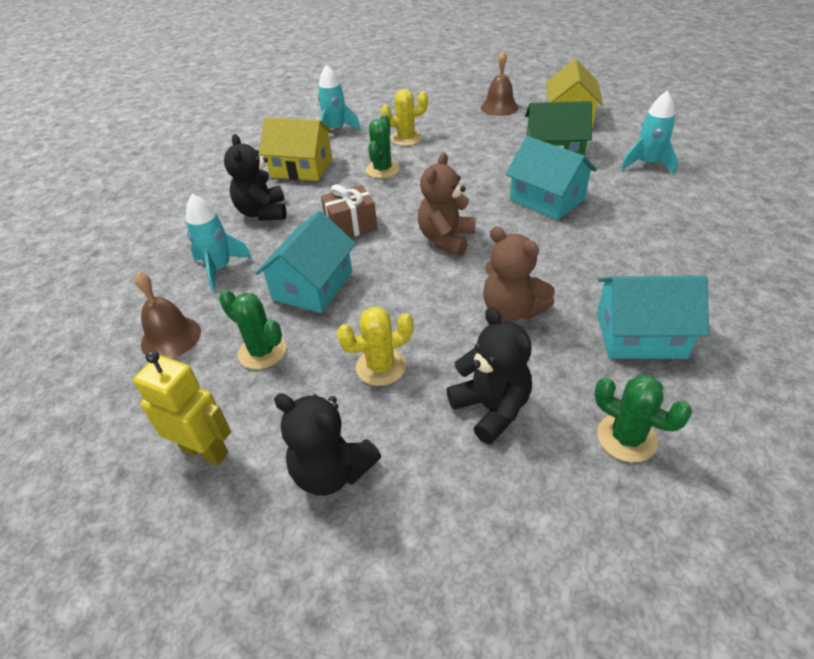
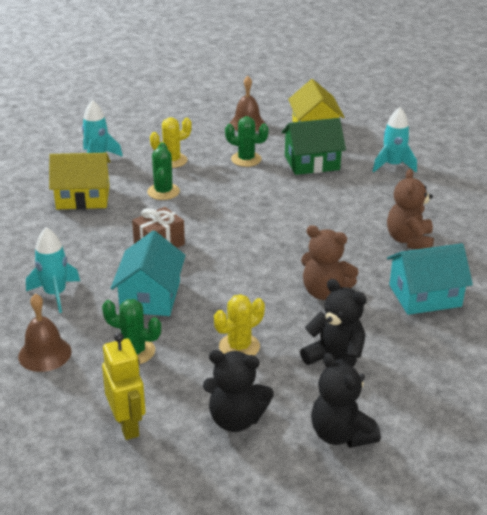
camera: 20 degrees left, 10 degrees down
(205, 451) = (127, 425): yellow robot -> yellow robot turned 60 degrees clockwise
(263, 213) = (68, 242): black teddy bear -> black teddy bear (341, 434)
(446, 239) = (249, 245): brown teddy bear -> brown teddy bear (409, 240)
(547, 199) = (320, 203): turquoise house -> none
(626, 438) = (435, 362): green cactus -> green cactus (246, 159)

